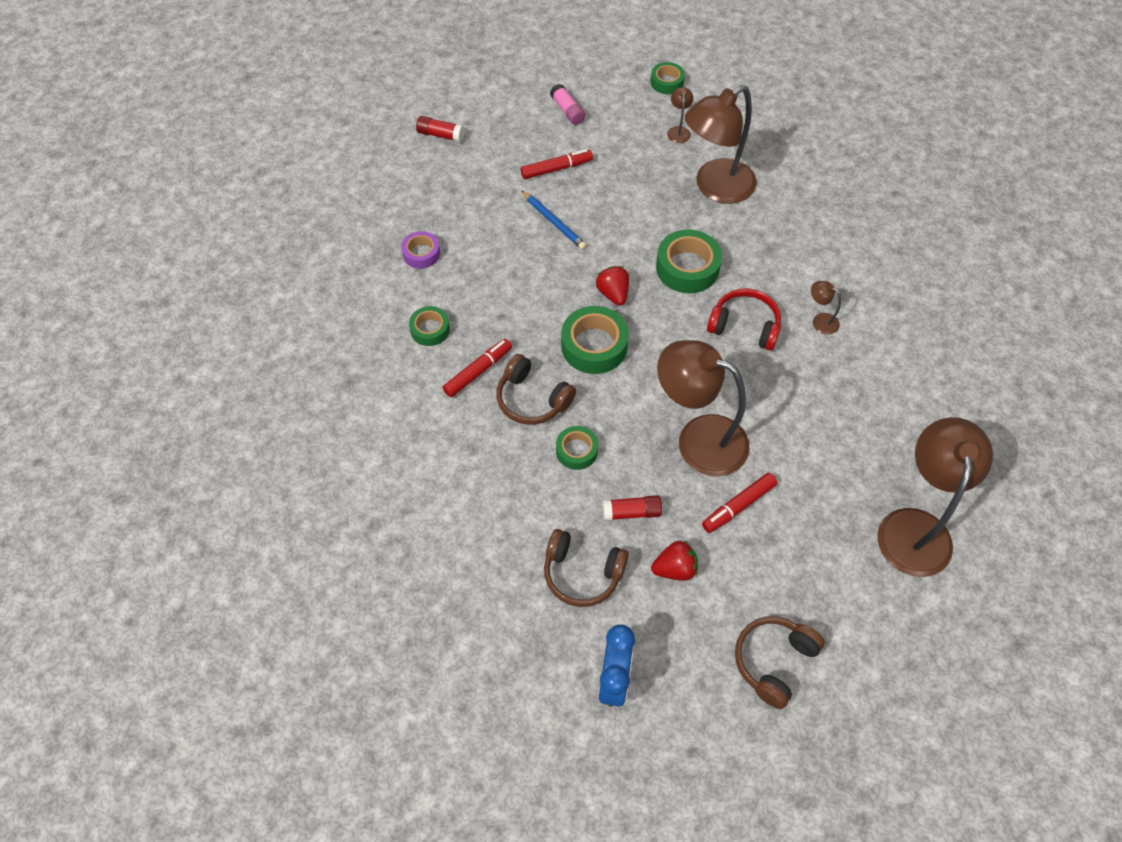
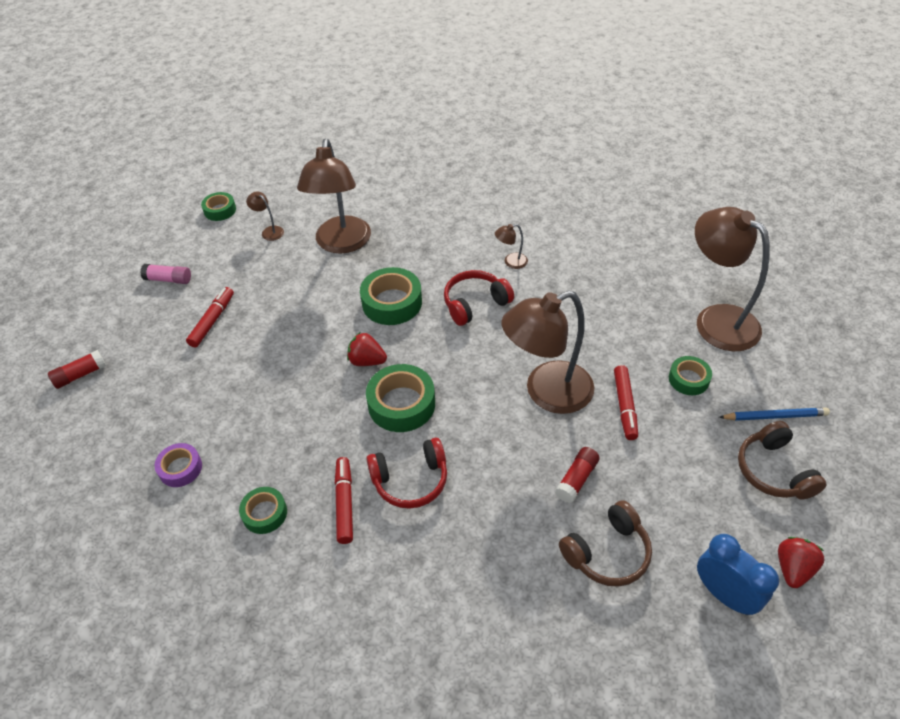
camera: 50 degrees left, 10 degrees down
(532, 399) = (410, 480): brown headphones -> red headphones
(554, 222) = (259, 355): blue pencil -> blue pencil (775, 416)
(576, 451) = (488, 480): green tape -> green tape (688, 379)
(675, 569) = (650, 483): red strawberry -> red strawberry (793, 568)

